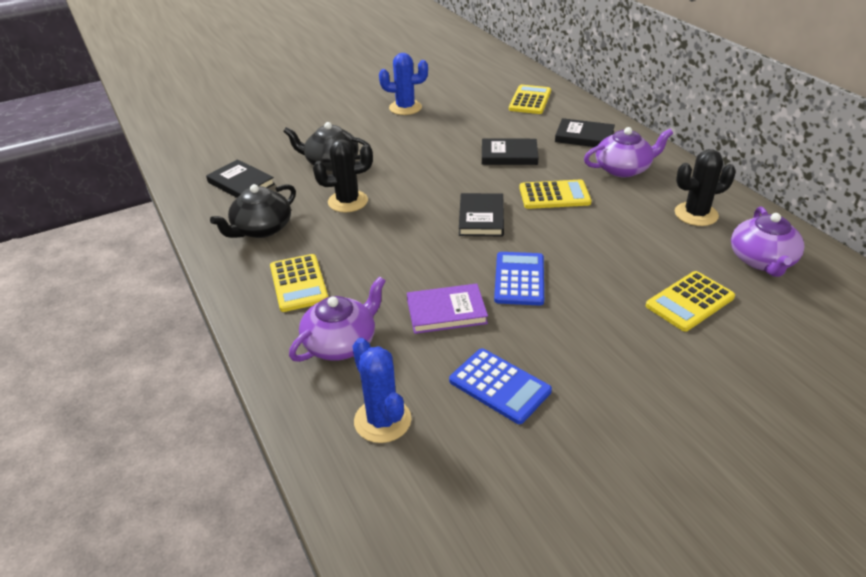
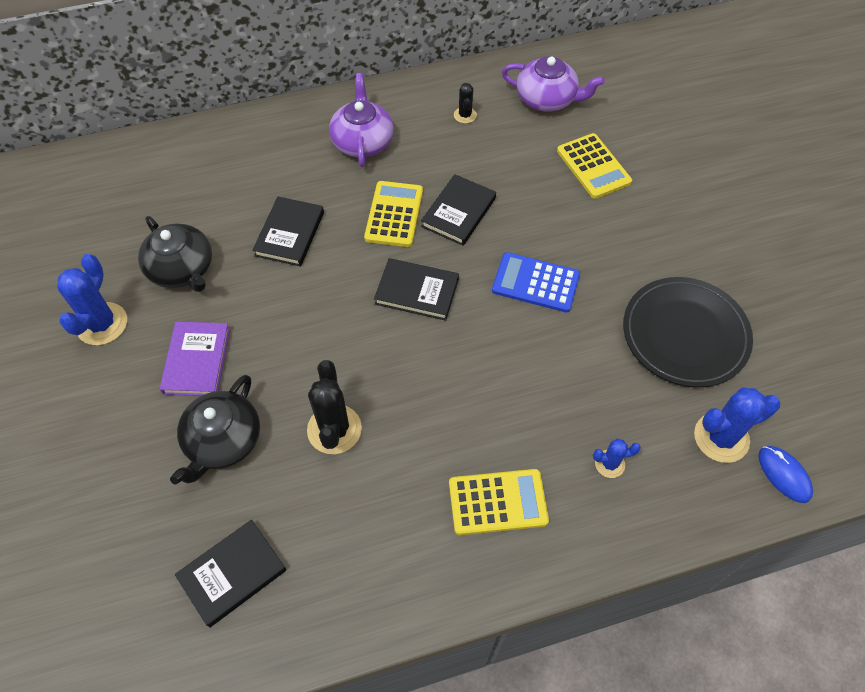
camera: 80 degrees left, 20 degrees up
(261, 229) = (366, 545): black teapot -> black teapot (182, 269)
(341, 343) = (609, 464): purple teapot -> blue cactus
(348, 475) = (784, 475): none -> blue mouse
(446, 311) = (575, 357): purple book -> purple book (197, 361)
(499, 386) = (685, 334): blue calculator -> black plate
(530, 100) = (159, 179): yellow calculator -> none
(584, 137) = (279, 153): black book -> black book (459, 212)
(696, 214) = (465, 115): black cactus -> black cactus, size x0.54

